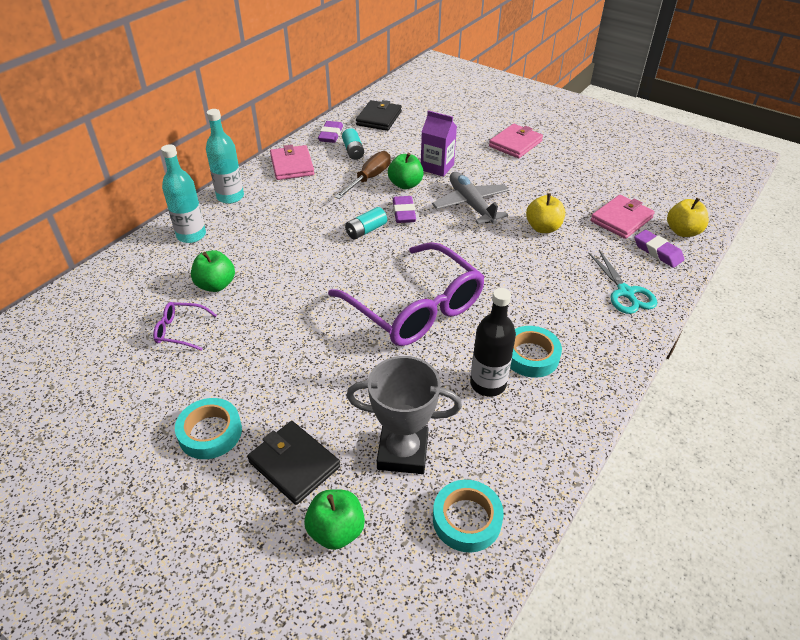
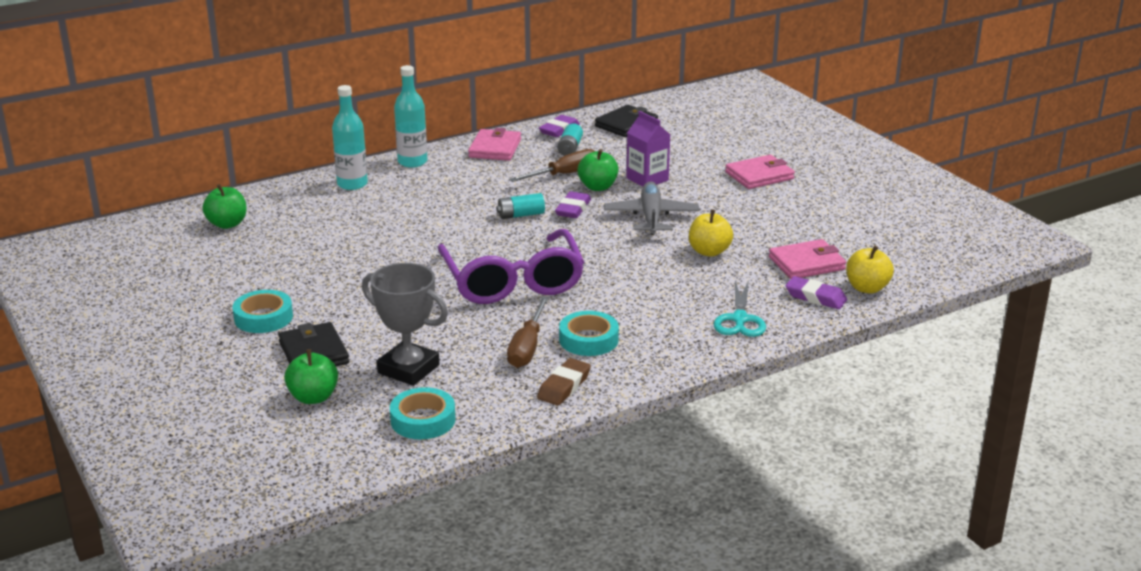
camera: 25 degrees right, 15 degrees down
(180, 330) = (290, 249): purple glasses -> none
(216, 285) = (345, 225): green apple -> green apple (227, 224)
(488, 384) = (527, 347): black bottle -> brown screwdriver
(556, 422) = (564, 386): none -> brown eraser
(657, 252) = (815, 297): purple eraser -> purple eraser turned 45 degrees counterclockwise

